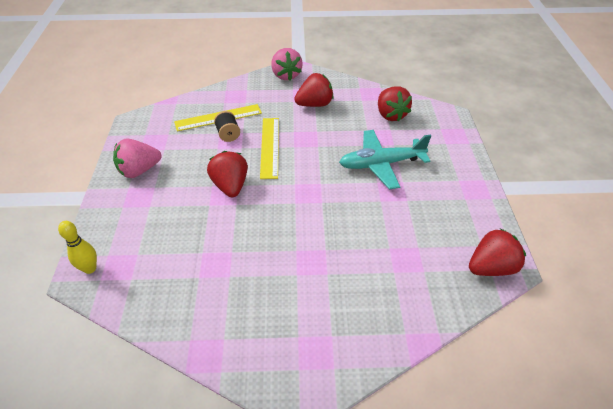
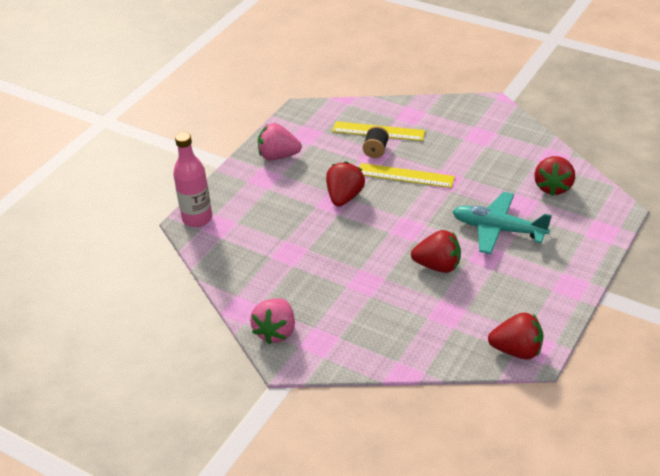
camera: 35 degrees right, 5 degrees down
(90, 268) = (197, 218): yellow bowling pin -> pink bottle
(270, 147) = (405, 176): yellow ruler -> yellow ruler turned 75 degrees clockwise
(286, 75) = (478, 109): pink strawberry -> pink strawberry (276, 332)
(314, 104) = (482, 149): red strawberry -> red strawberry (438, 266)

